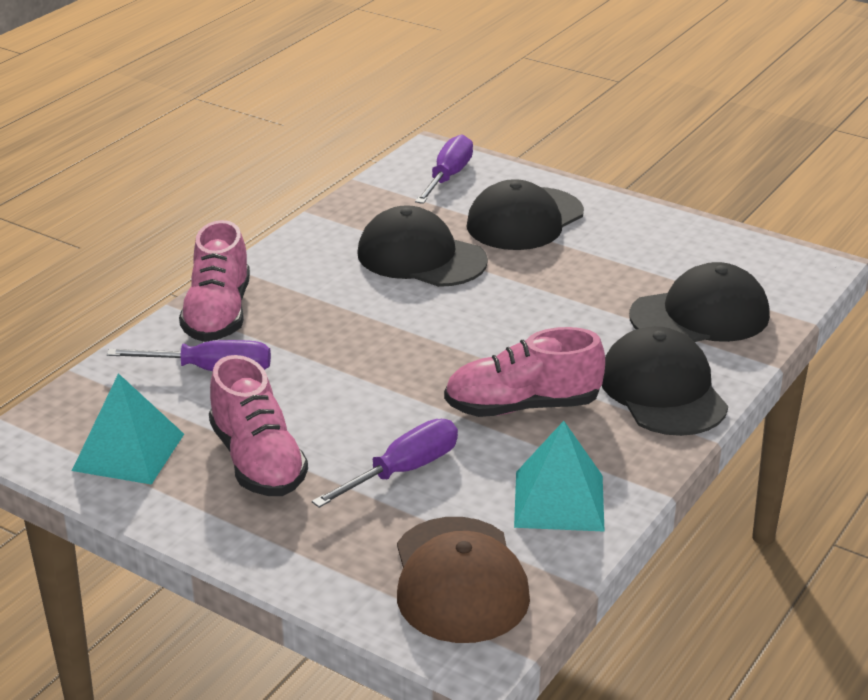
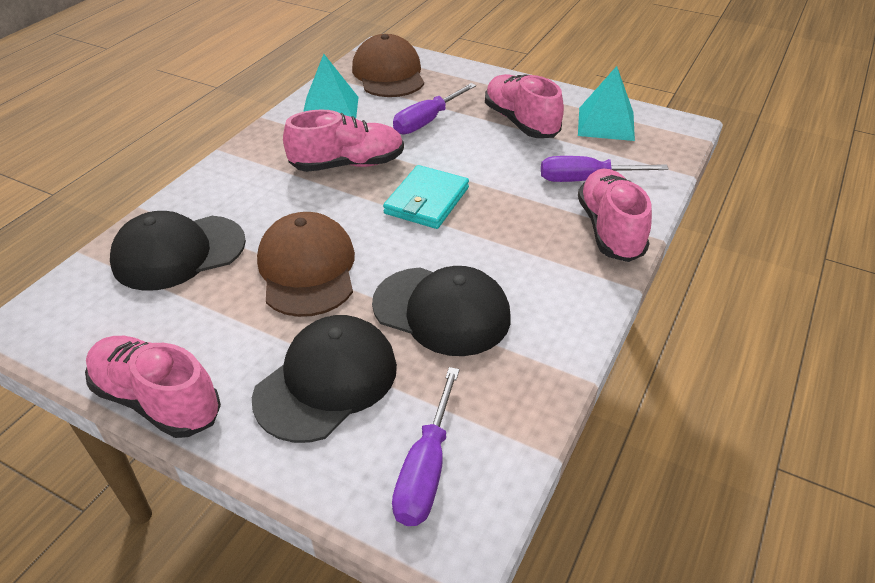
camera: 175 degrees right, 10 degrees up
(421, 355) = (426, 201): none -> turquoise wallet
(555, 295) = (307, 269): none -> brown cap
(660, 216) = (157, 400): none -> pink shoe
(663, 390) = (240, 181): black cap -> none

